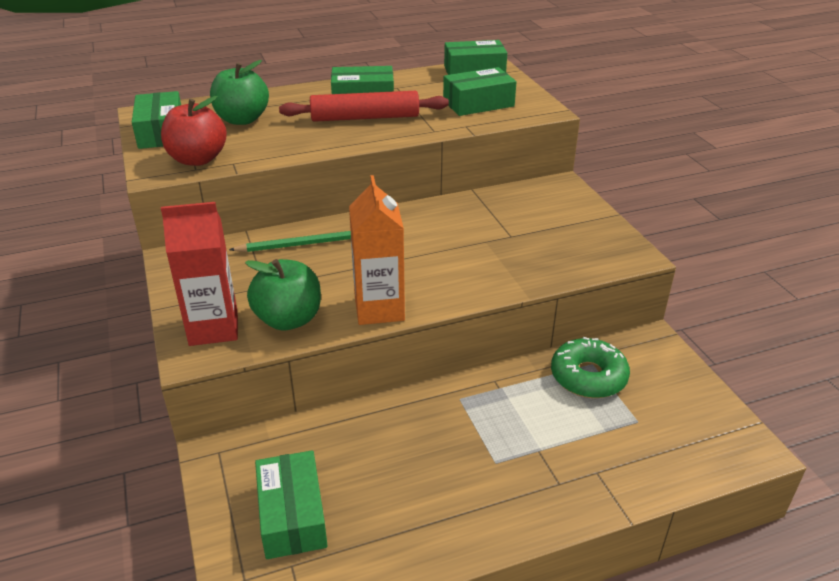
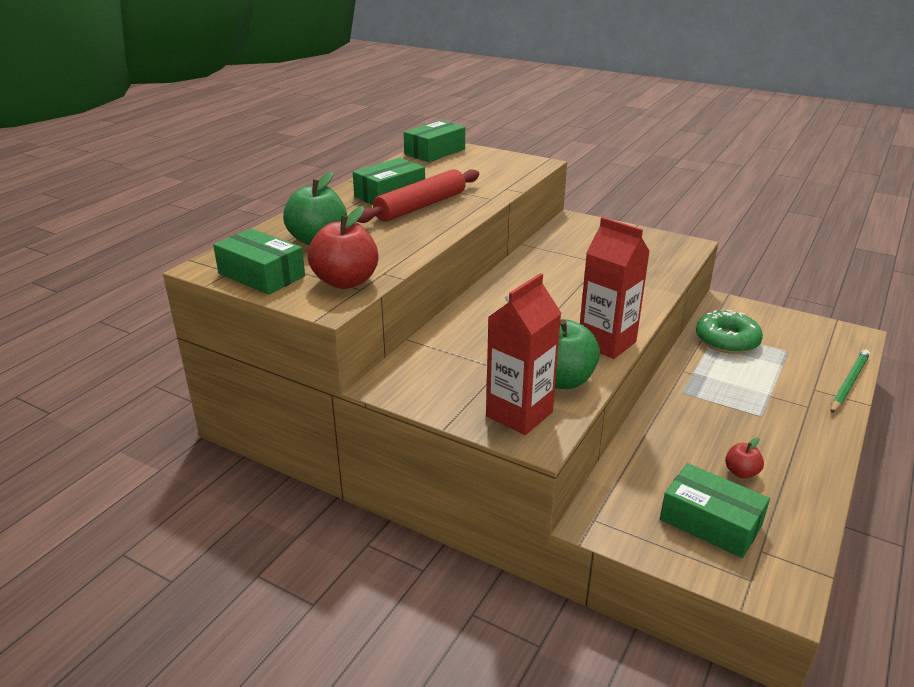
camera: 40 degrees left, 5 degrees down
(301, 244) = (472, 328): green pencil -> green pencil (848, 383)
(379, 309) = (607, 343): orange carton -> red carton
(387, 496) = (741, 472): none -> red apple
(478, 103) = (484, 172): green box -> none

